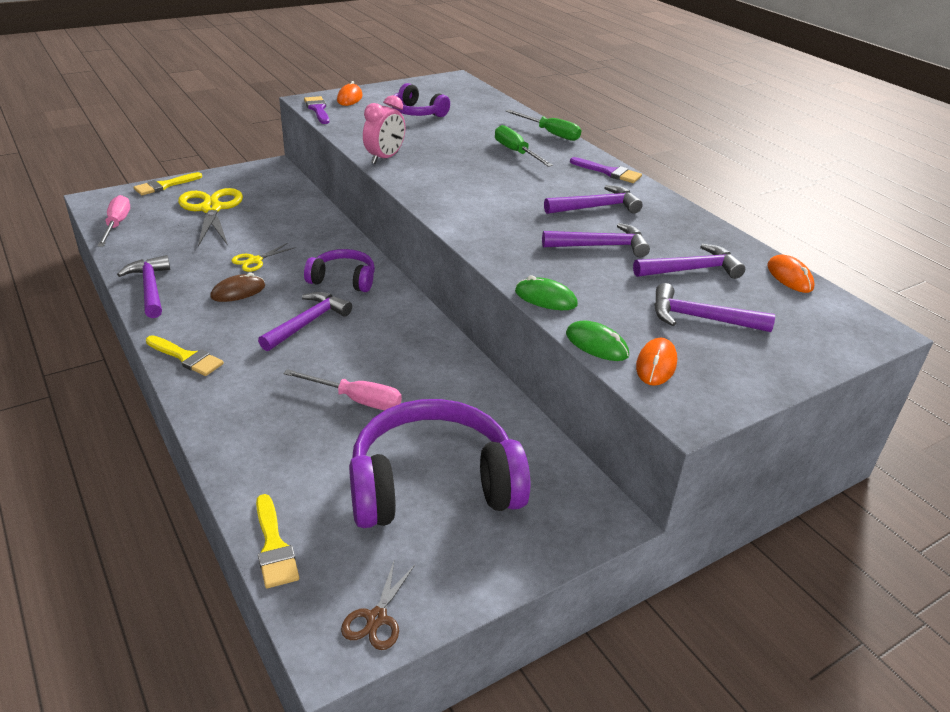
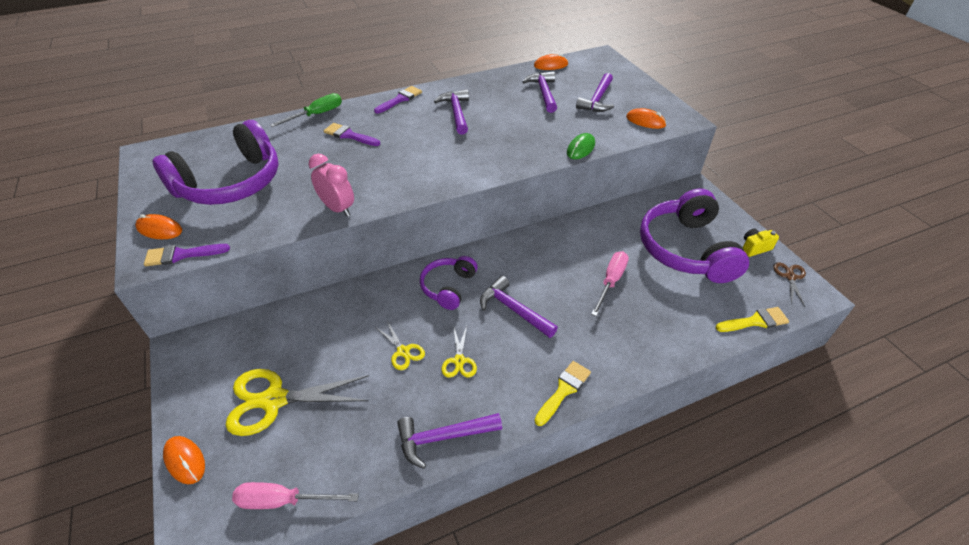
camera: 80 degrees left, 10 degrees up
(165, 185) = (185, 460): yellow brush -> orange mouse
(238, 292) = (459, 361): brown mouse -> yellow scissors
(377, 618) = (790, 277): brown scissors -> brown scissors turned 105 degrees counterclockwise
(417, 113) = (231, 183): purple headphones -> purple headphones, size x1.88
(450, 578) = (754, 248): none -> yellow camera
(516, 152) = (349, 135): green screwdriver -> purple brush
(596, 344) = (630, 137): green mouse -> none
(600, 246) = (513, 119): purple hammer -> none

